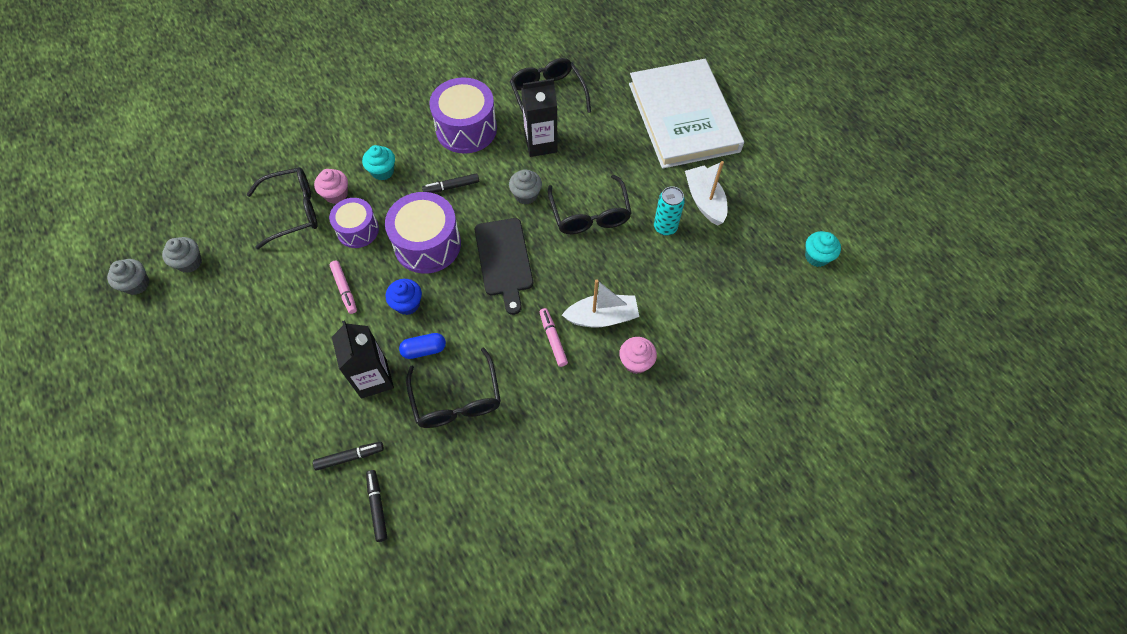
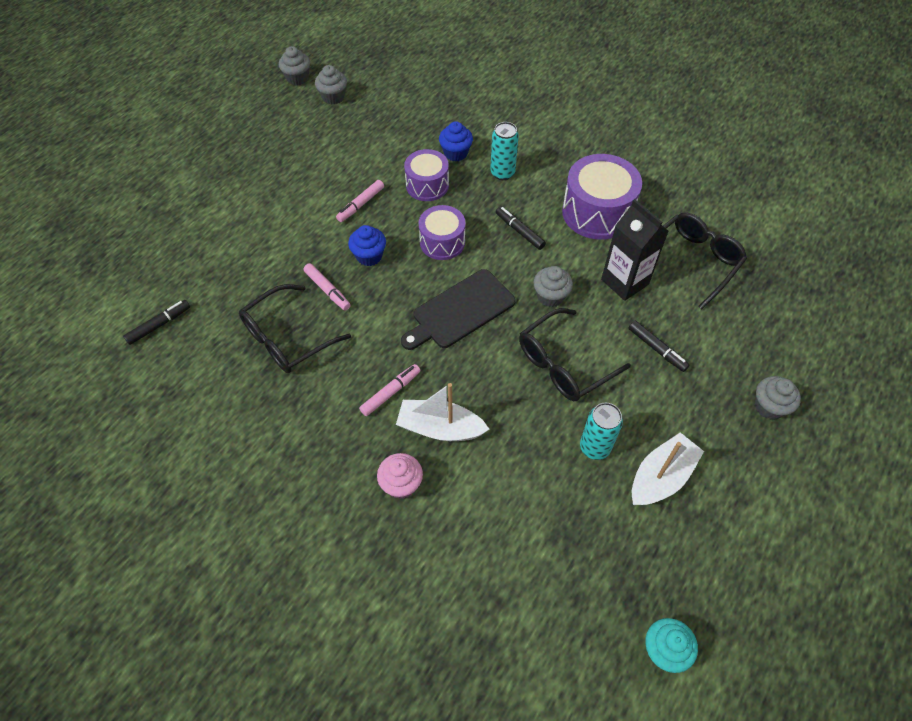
camera: 65 degrees right, 5 degrees down
(292, 211) = (420, 133): black glasses -> none
(336, 194) = (455, 153): pink cupcake -> blue cupcake
(350, 457) = (198, 284): black marker -> black marker (656, 349)
(374, 378) = (281, 266): black carton -> none
(382, 171) = (502, 173): turquoise cupcake -> turquoise can
(424, 350) = (327, 290): blue capsule -> pink marker
(427, 244) = (442, 242): purple drum -> purple drum, size x0.63
(602, 317) = (440, 428): white boat -> white boat turned 135 degrees clockwise
(683, 117) = (769, 406): white book -> grey cupcake

